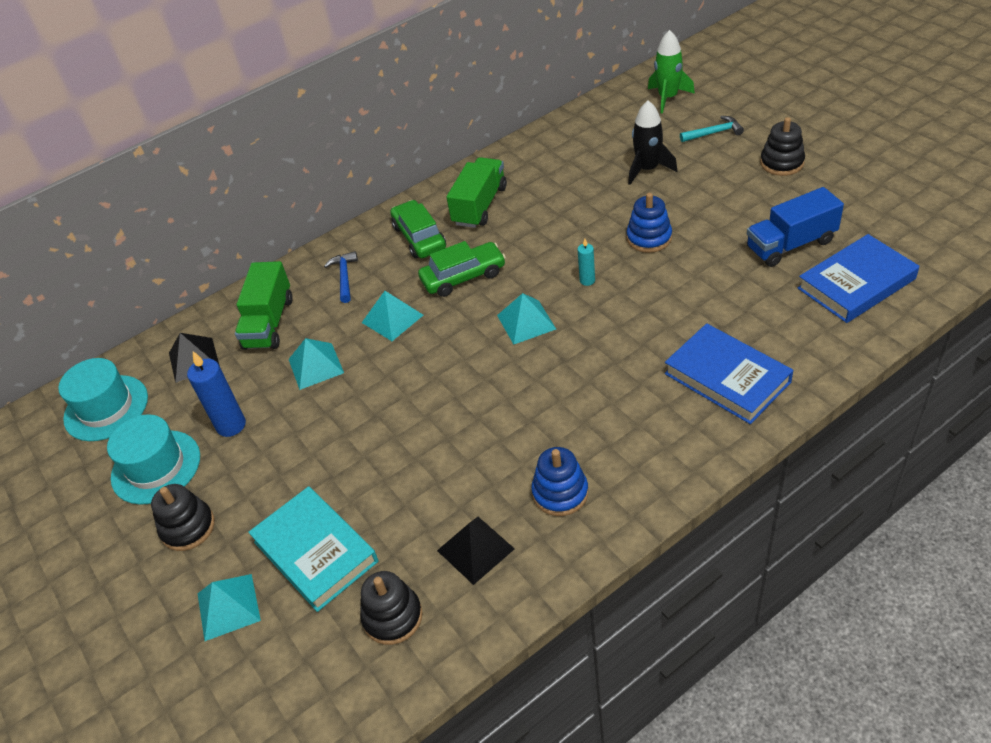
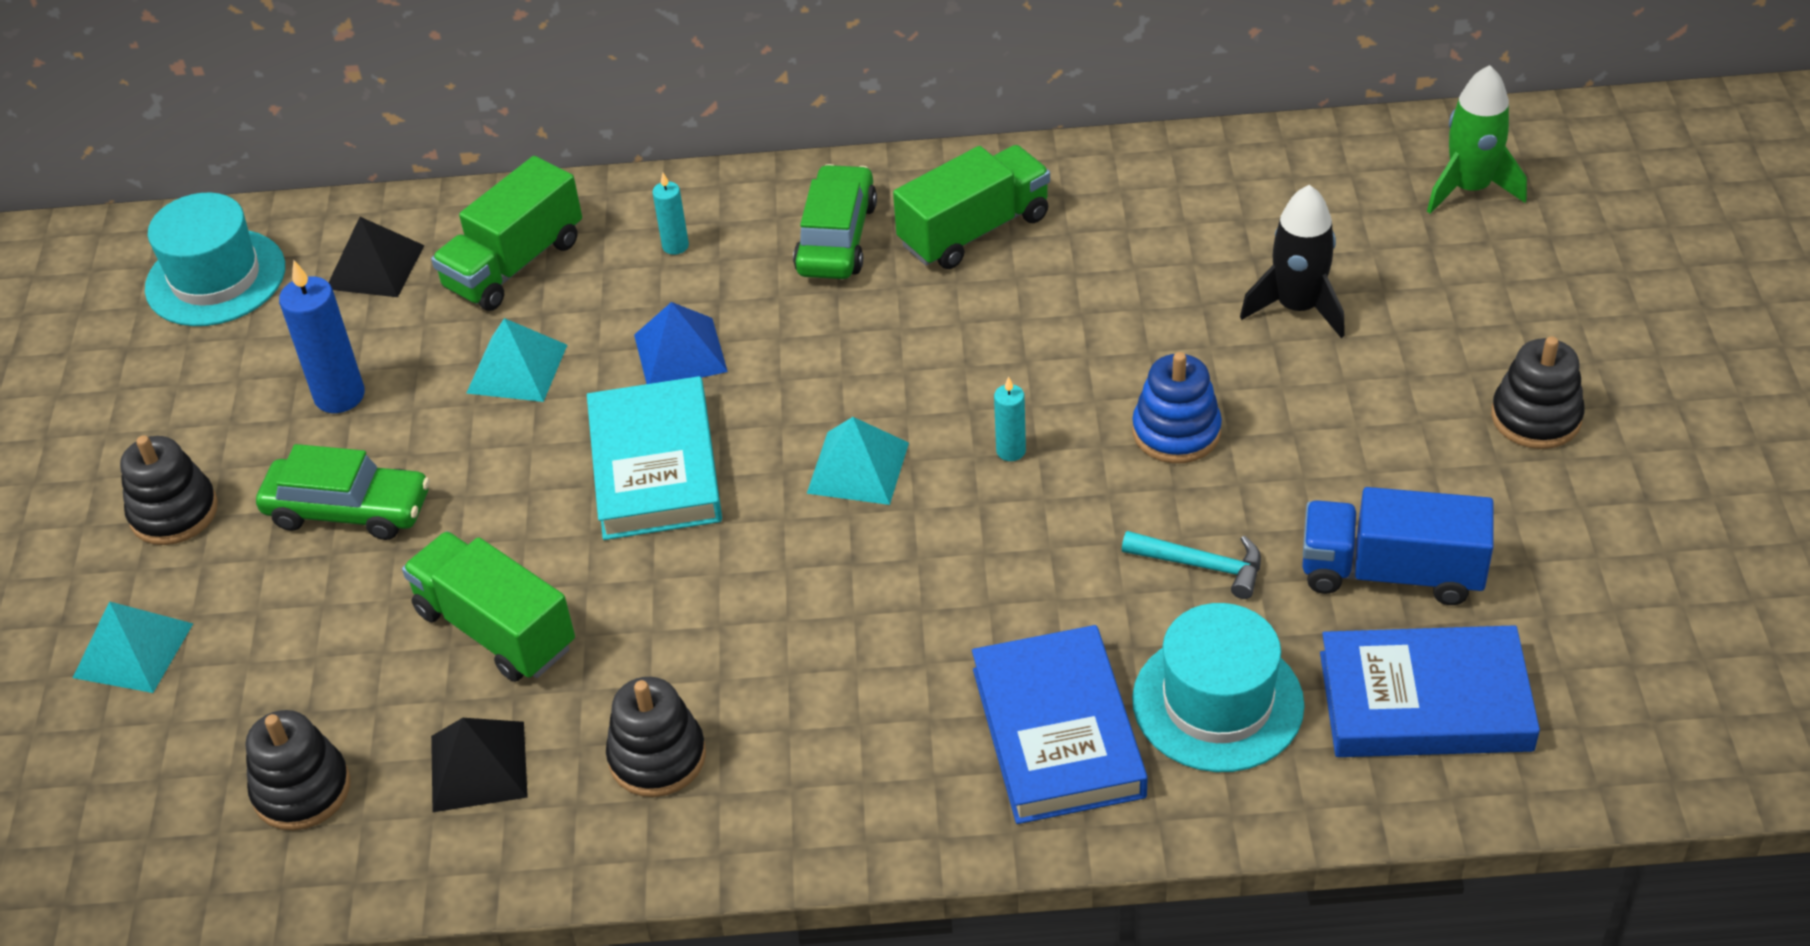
camera: 30 degrees right, 0 degrees up
(156, 467) = (205, 402): turquoise hat -> turquoise hat (1217, 702)
(315, 551) = (289, 642): turquoise book -> turquoise book (655, 467)
(344, 277) = (675, 246): blue hammer -> turquoise candle
(392, 318) = (680, 353): turquoise pyramid -> blue pyramid
(421, 483) = (495, 629): none -> green truck
(463, 277) = (838, 341): green car -> green car (348, 510)
(560, 493) = (657, 757): blue stacking toy -> black stacking toy
(714, 133) = (1479, 298): turquoise hammer -> turquoise hammer (1202, 565)

